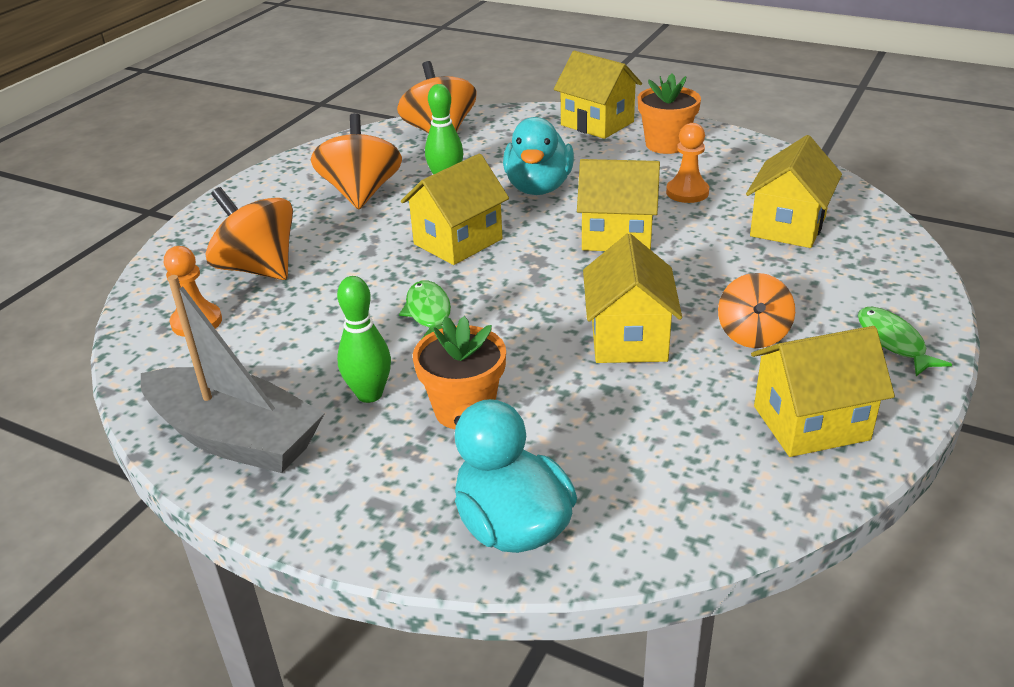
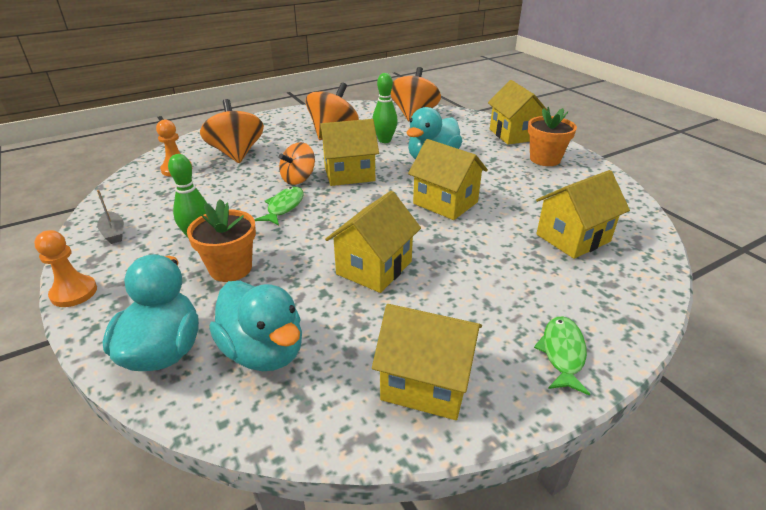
camera: 30 degrees right, 0 degrees up
(235, 438) = (114, 233): grey boat -> grey boat, size x0.40
(623, 472) = (264, 351): none -> turquoise duck
(687, 192) = (524, 192): orange pawn -> orange pawn (74, 293)
(753, 334) = (459, 300): orange spinning top -> orange spinning top (298, 179)

